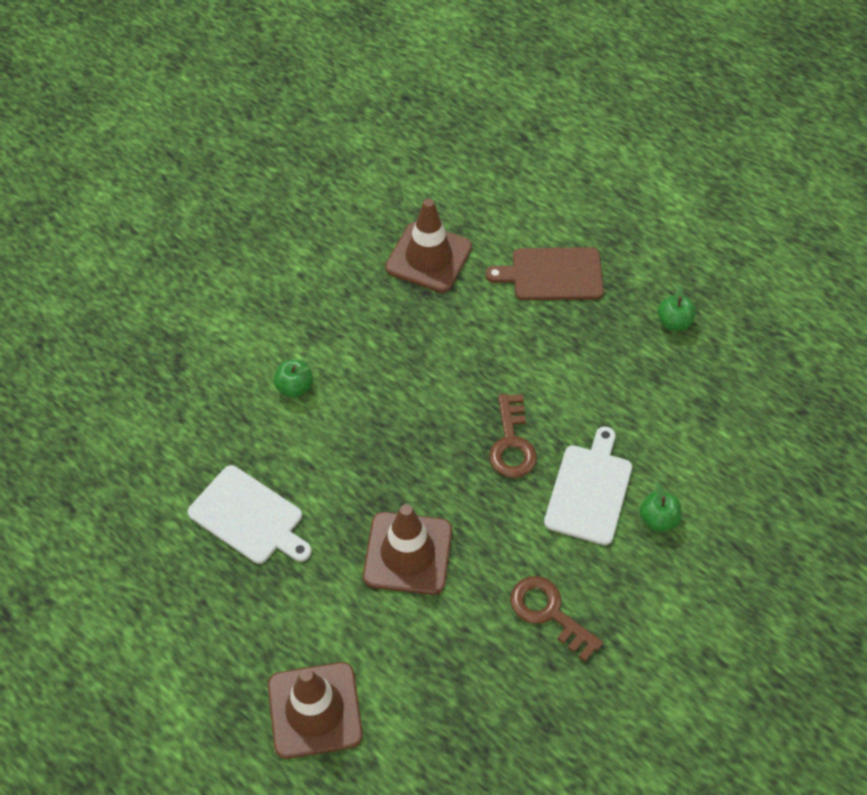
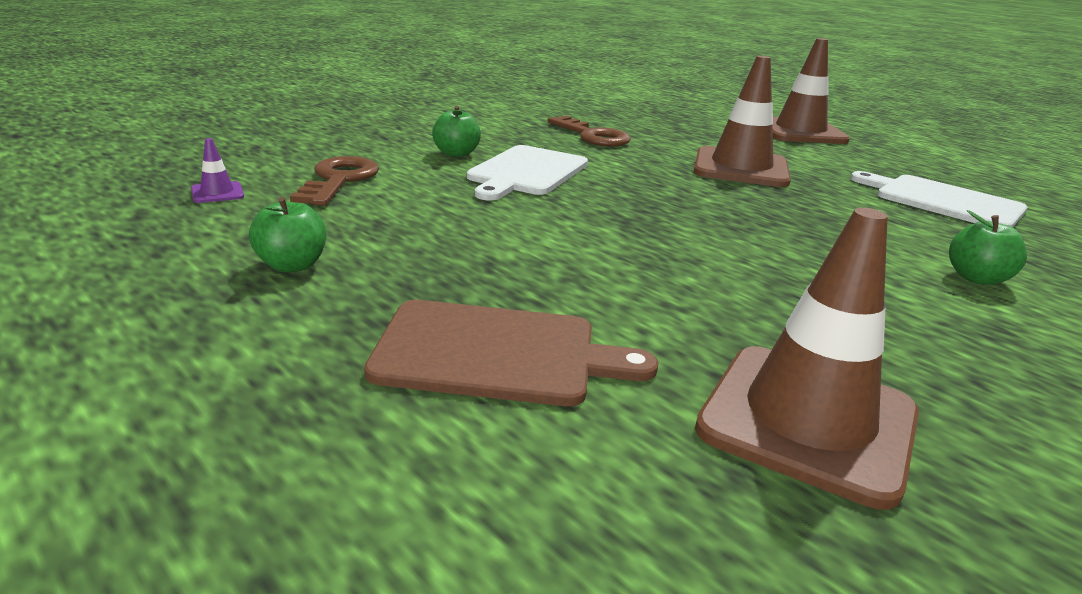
camera: 175 degrees left, 30 degrees down
(512, 443) = (618, 204): brown key -> brown key (339, 180)
(775, 396) = (217, 193): none -> purple traffic cone

